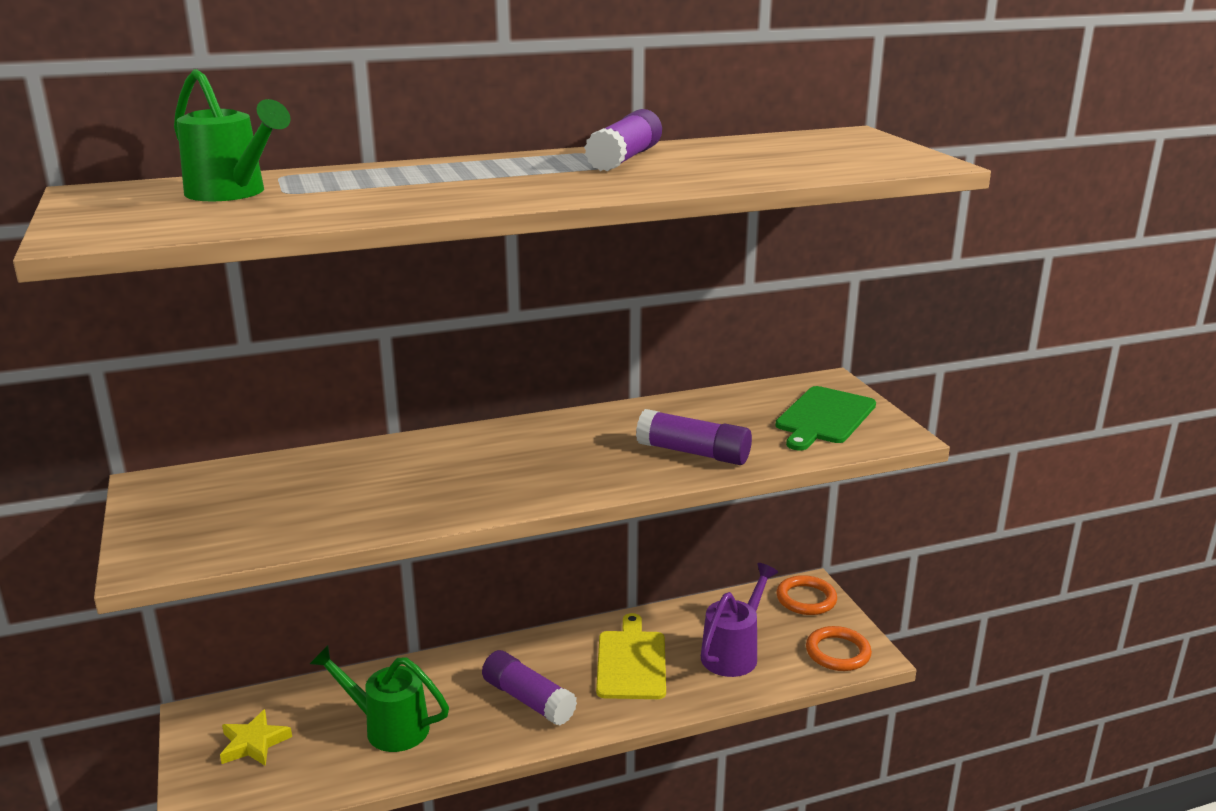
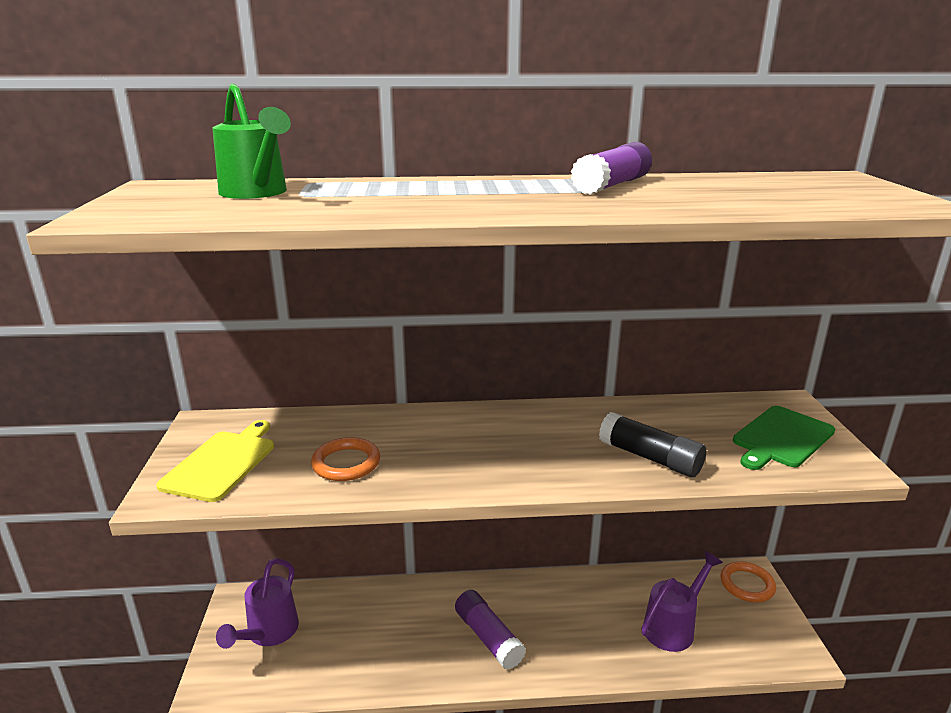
camera: 15 degrees right, 0 degrees up
(254, 743) = (268, 633): yellow star -> purple watering can
(388, 727) = (371, 640): green watering can -> none
(631, 662) = (582, 618): yellow cutting board -> yellow cutting board (222, 463)
(693, 453) = (650, 458): purple glue stick -> black glue stick
(838, 652) = (770, 645): orange ring -> orange ring (346, 463)

